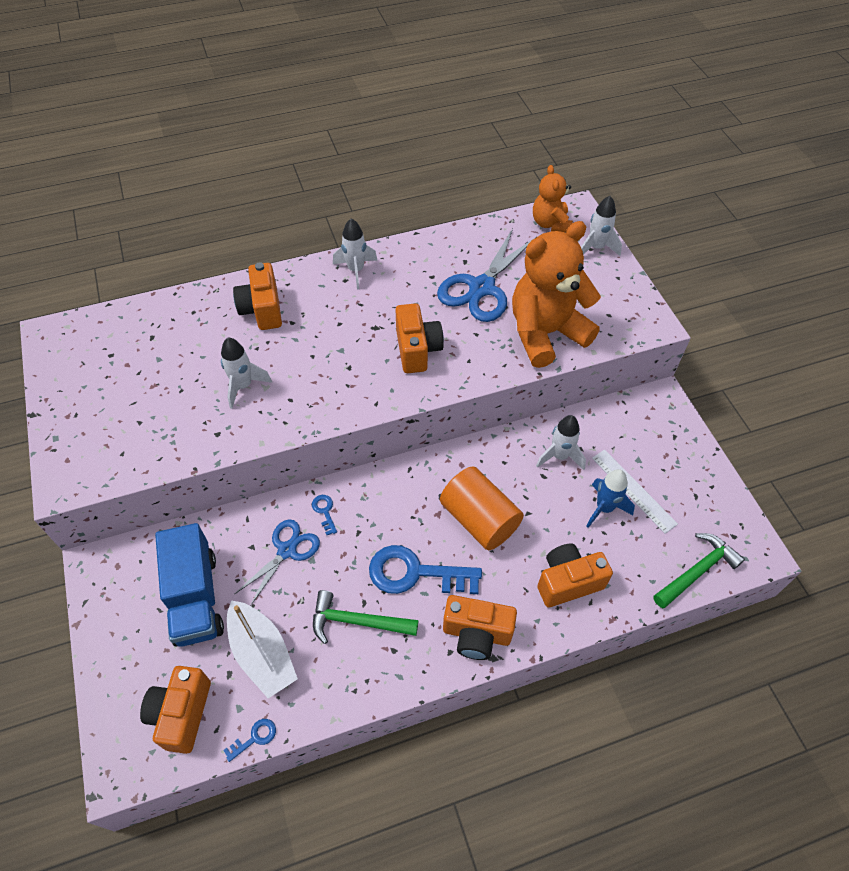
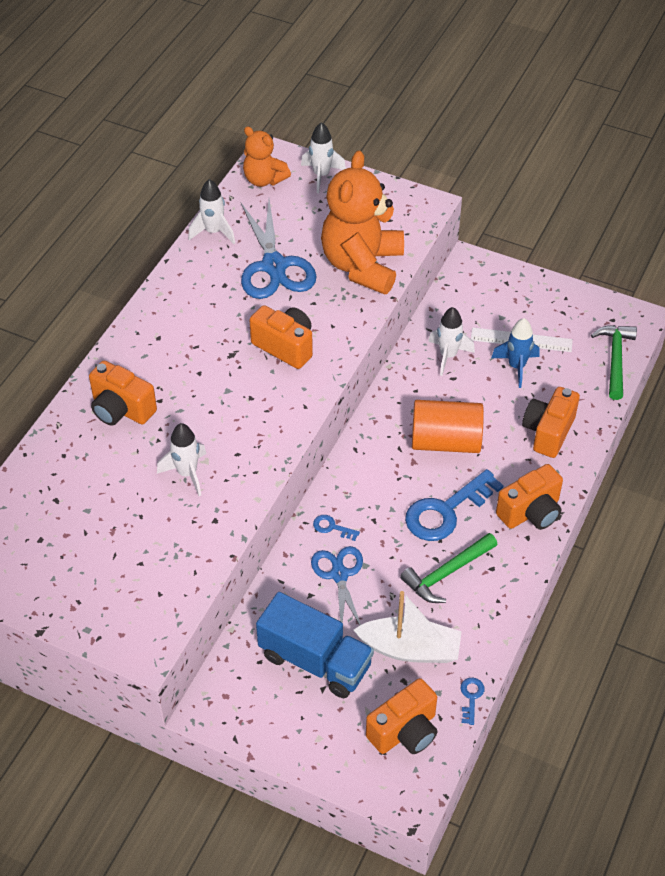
camera: 45 degrees left, 5 degrees down
(181, 714) = (405, 731): orange camera -> orange camera turned 90 degrees counterclockwise
(356, 270) = (157, 324): white rocket -> white rocket (213, 232)

